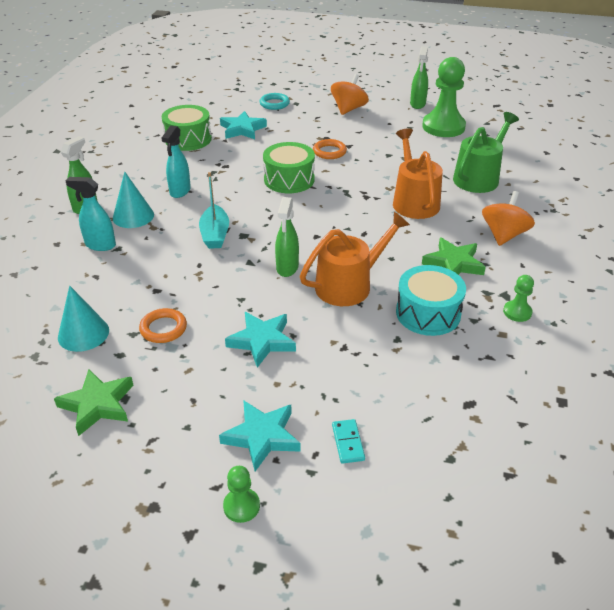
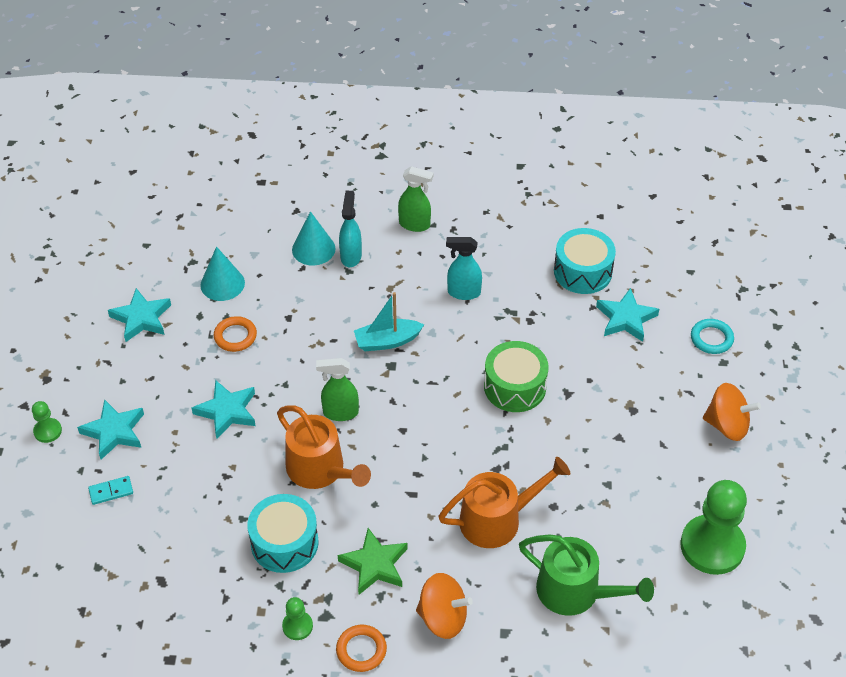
camera: 80 degrees right, 10 degrees up
(98, 404) = (141, 318): green star -> turquoise star
(133, 216) = (406, 267): turquoise cone -> turquoise cone (313, 249)
(188, 139) = (583, 271): green drum -> turquoise drum
(329, 152) = (595, 418): orange ring -> orange ring (361, 650)
(417, 104) = (776, 510): green spray bottle -> none

